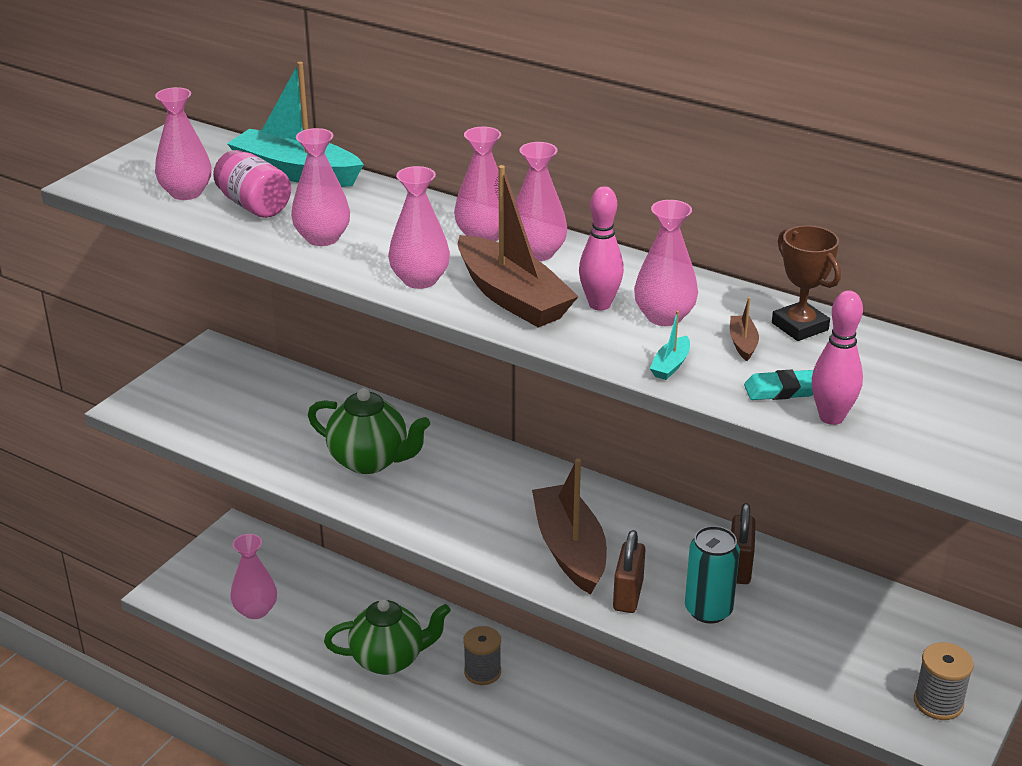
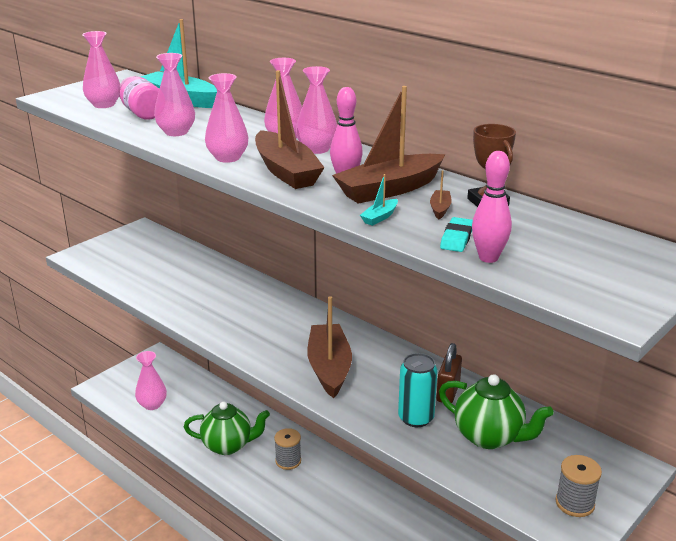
camera: 10 degrees right, 5 degrees down
(370, 461) = (214, 300): green teapot -> green teapot (489, 437)
(628, 595) = (360, 402): brown padlock -> none
(664, 316) = (389, 189): pink vase -> brown boat
(781, 390) = (457, 238): turquoise eraser -> turquoise eraser turned 75 degrees counterclockwise

